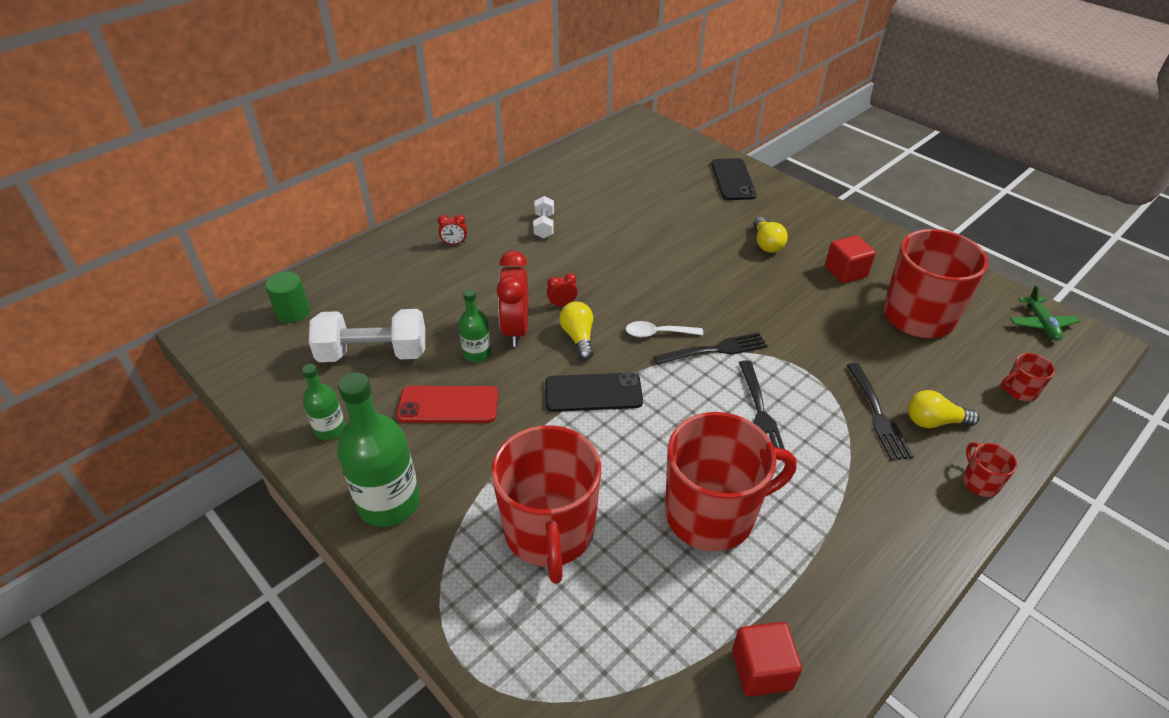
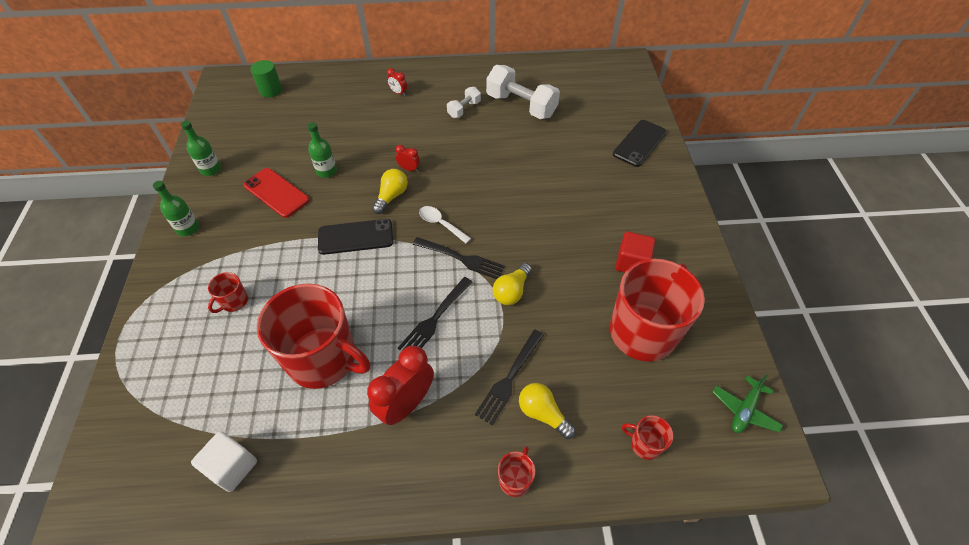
camera: 40 degrees right, 10 degrees up
(373, 354) = (278, 138): white dumbbell -> white dumbbell (521, 106)
(389, 502) = (188, 228): green bottle -> green bottle, size x0.54
(516, 330) = (364, 169): red clock -> red clock (406, 404)
(549, 532) = (234, 302): red mug -> red mug, size x0.41
(593, 393) = (355, 237): black phone -> black phone turned 45 degrees counterclockwise
(761, 670) = (232, 467): red cube -> white cube
(766, 244) = (599, 206): yellow light bulb -> yellow light bulb (512, 291)

